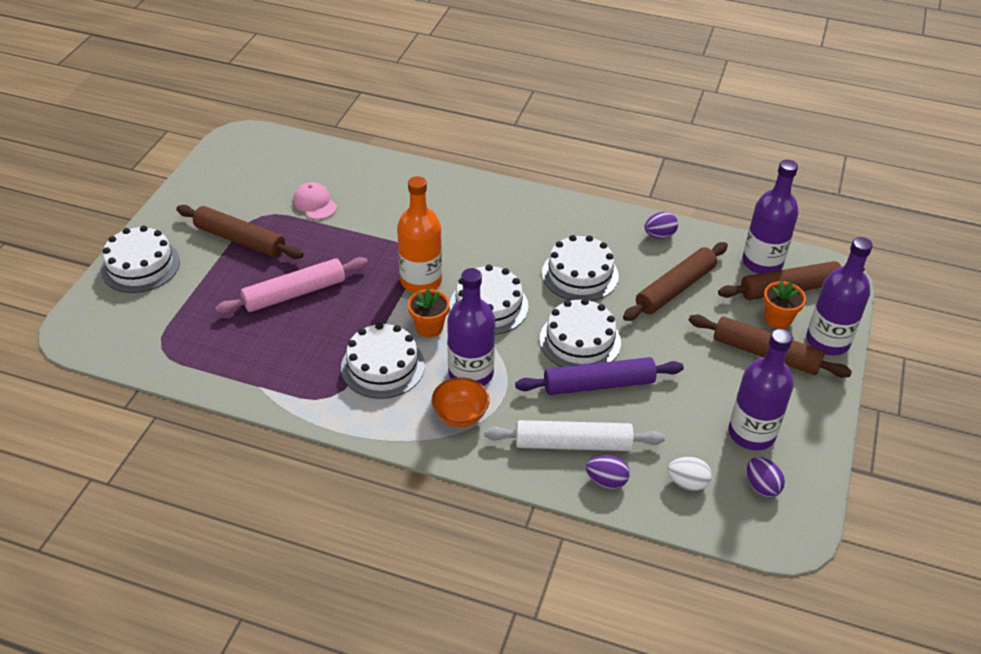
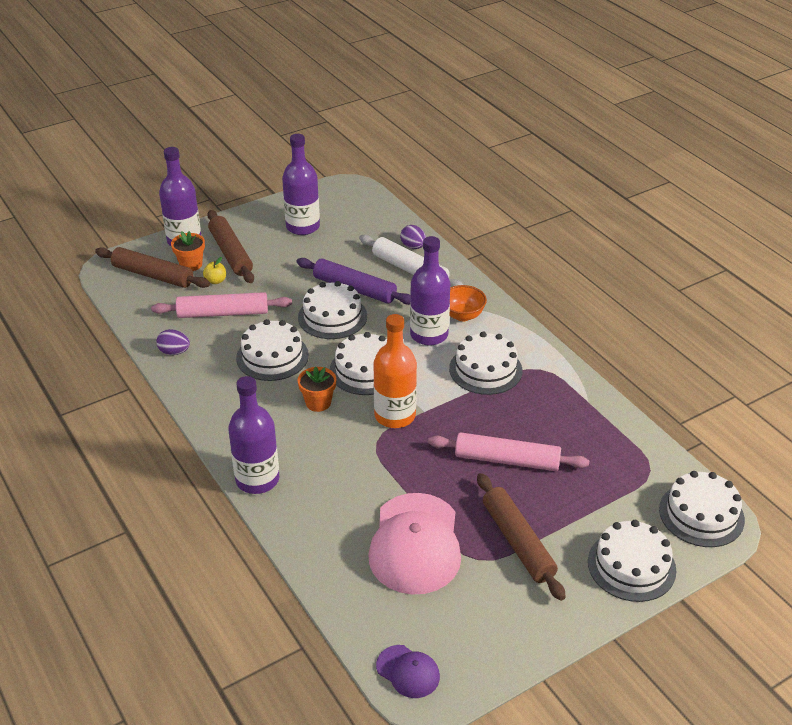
camera: 140 degrees left, 5 degrees down
(97, 332) = (701, 514): none -> white cake
(257, 141) = (408, 671): none -> purple cap
(315, 203) = (415, 544): pink cap -> pink cap, size x2.07
(429, 327) = (425, 378): orange flower pot -> orange flower pot (318, 402)
(675, 288) = (223, 313): brown rolling pin -> pink rolling pin
(687, 483) = (370, 226): white egg -> none
(730, 316) = (216, 281): none -> yellow apple
(761, 486) = (334, 207): purple egg -> none
(762, 263) = (140, 298): purple bottle -> purple bottle (257, 479)

